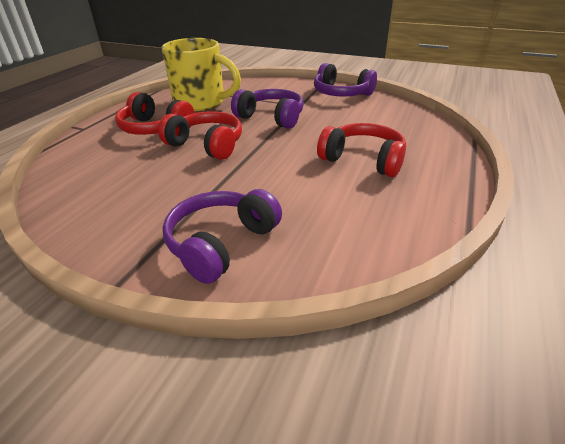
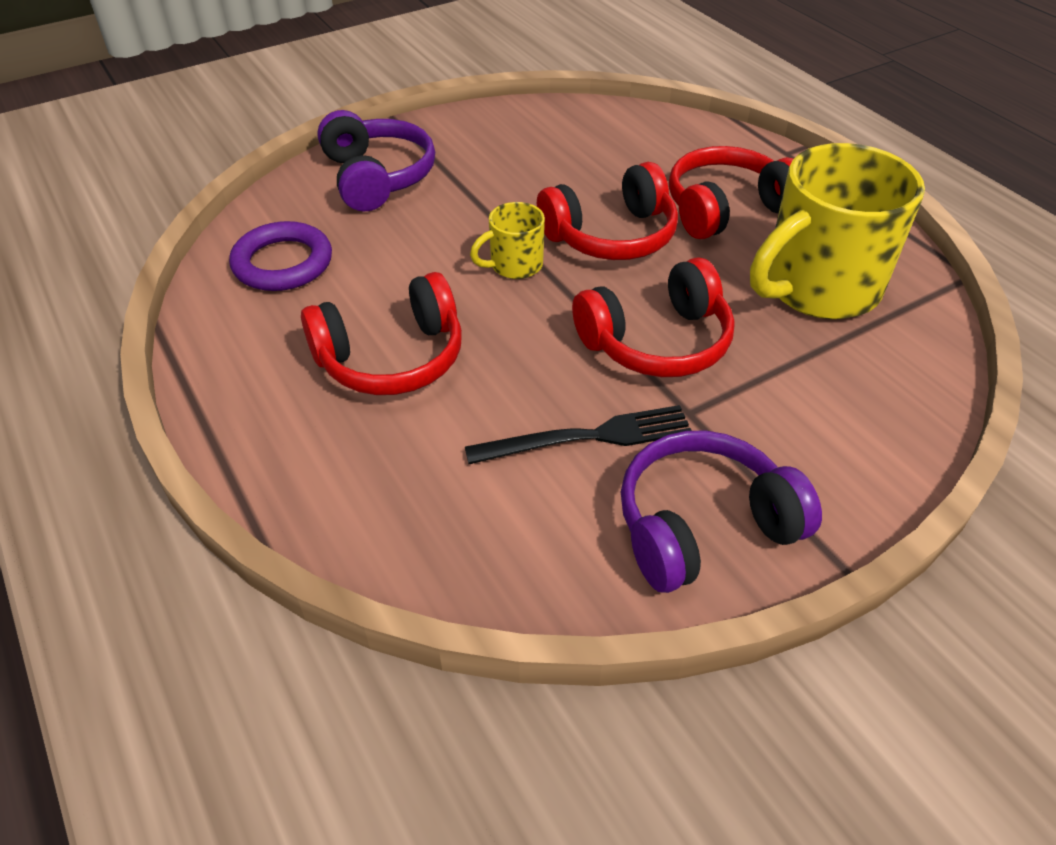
camera: 125 degrees right, 10 degrees up
(260, 158) = (514, 265): none -> yellow mug
(271, 117) = (657, 342): purple headphones -> red headphones
(336, 114) = (588, 437): none -> black fork
(355, 228) = (283, 263): none -> purple ring

